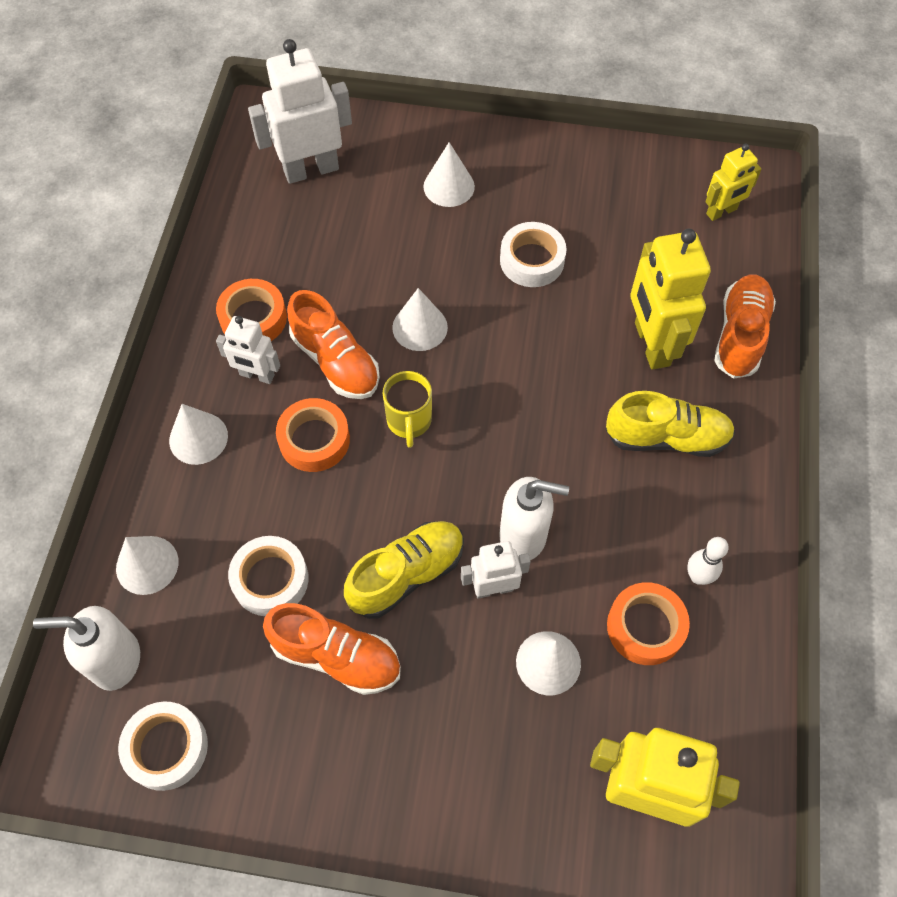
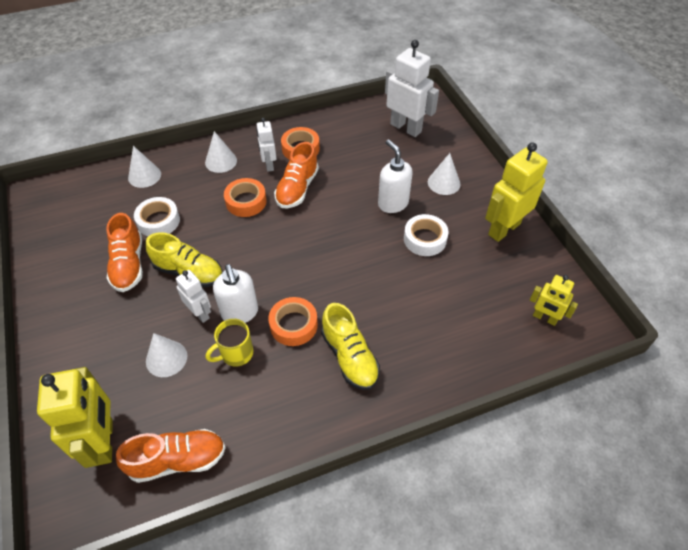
camera: 60 degrees right, 10 degrees down
(115, 660) = (91, 188): white soap dispenser -> white soap dispenser (393, 203)
(166, 748) = (55, 225): white tape -> none
(409, 421) = (281, 233): yellow mug -> yellow mug (236, 354)
(420, 327) = (342, 211): white cone -> none
(645, 627) = (212, 398): orange tape -> orange tape (293, 325)
(651, 344) = (411, 321): yellow robot -> yellow robot (503, 229)
(698, 576) = (261, 414): white bowling pin -> none
(740, 335) = (455, 367): orange shoe -> orange shoe (177, 460)

